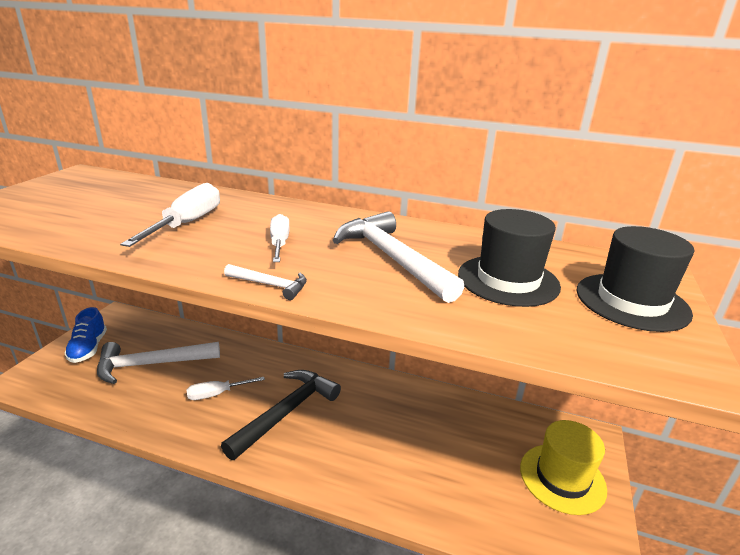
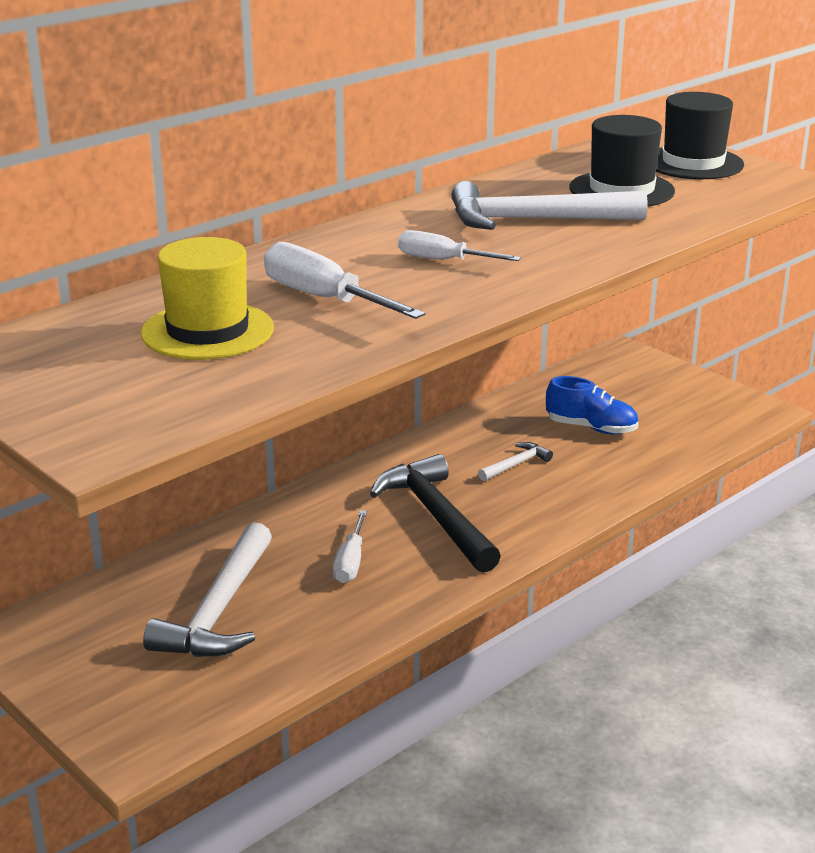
camera: 60 degrees left, 0 degrees up
(88, 348) = (101, 672): blue shoe -> blue shoe (591, 428)
(270, 285) = (547, 279): white hammer -> white hammer (516, 464)
(562, 478) = (662, 389): yellow hat -> yellow hat (207, 331)

